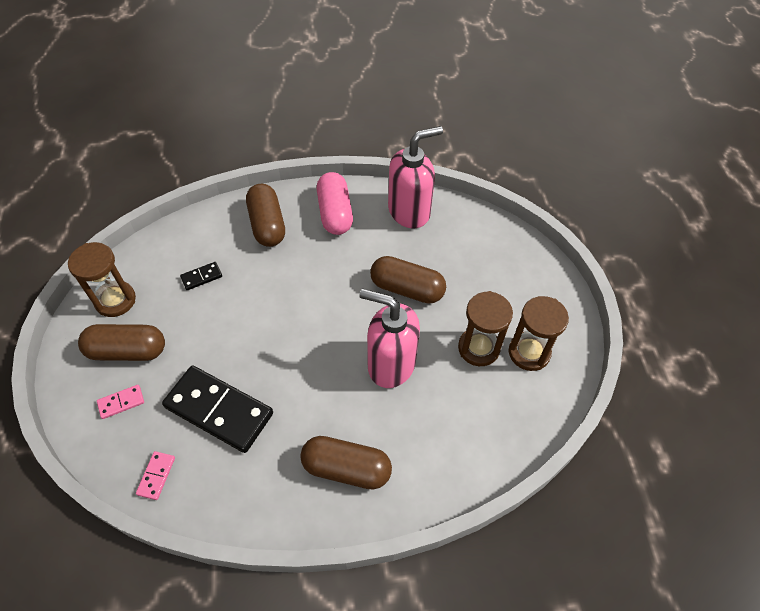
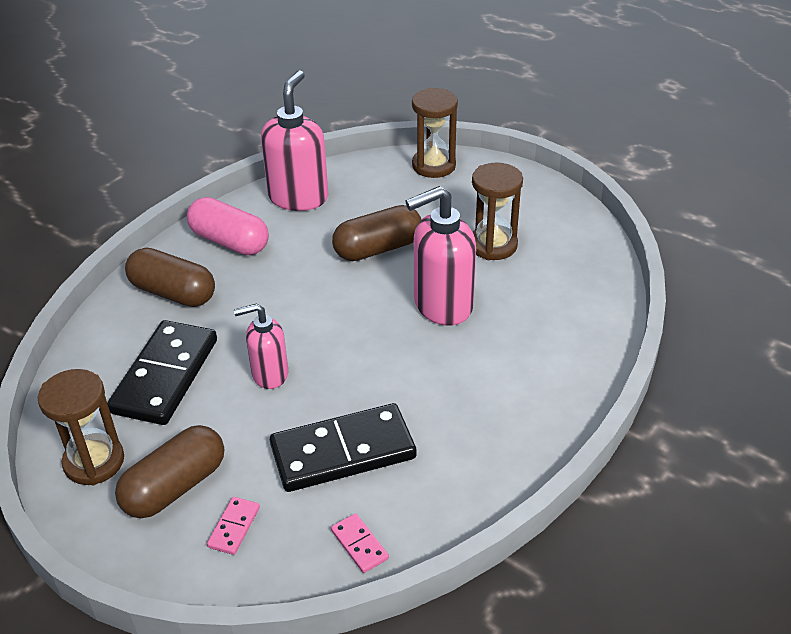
camera: 45 degrees left, 15 degrees down
(201, 277) = (165, 376): black domino -> black domino, size x2.35
(247, 323) = (269, 374): none -> pink soap dispenser
(346, 468) = (513, 397): brown capsule -> none
(529, 352) = (532, 221): brown hourglass -> brown hourglass (434, 166)

